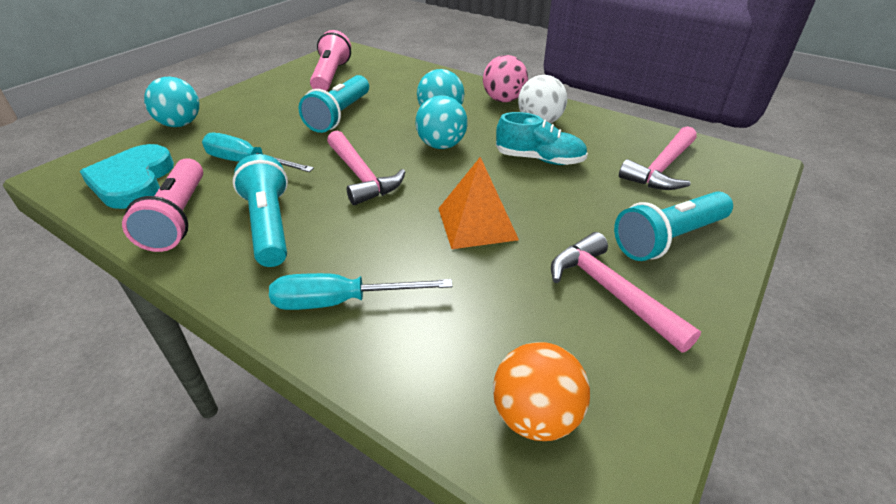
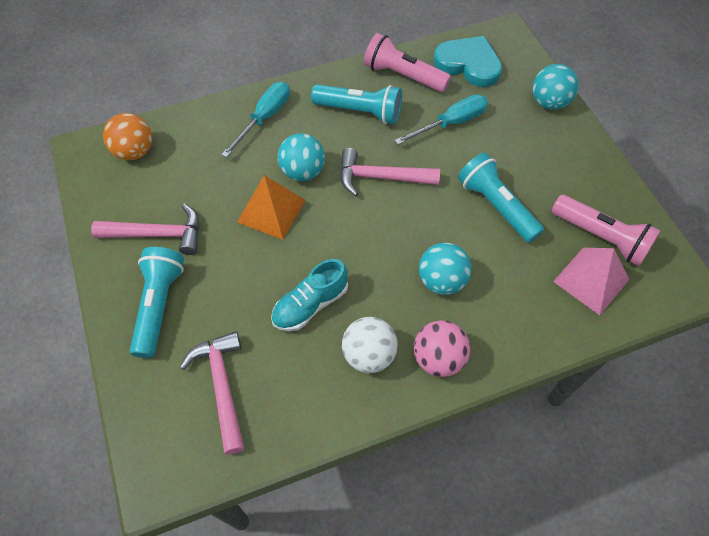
camera: 125 degrees right, 20 degrees up
(374, 72) = (591, 280): none -> pink pyramid
(441, 145) = (386, 250): turquoise ball -> turquoise ball (303, 172)

